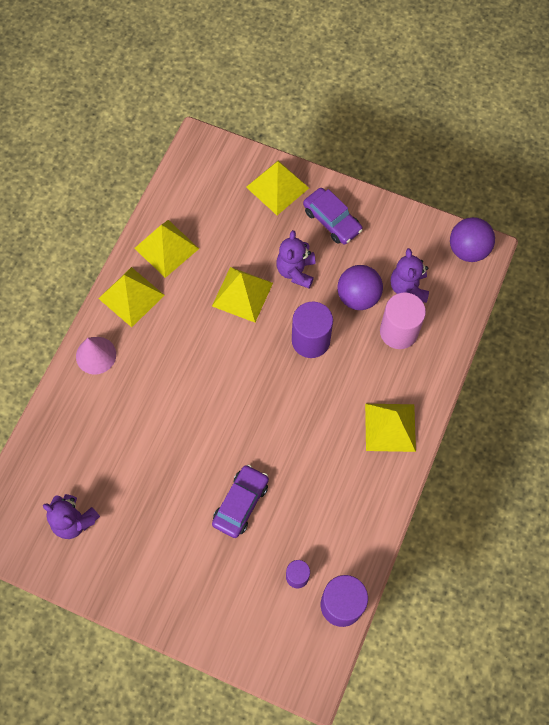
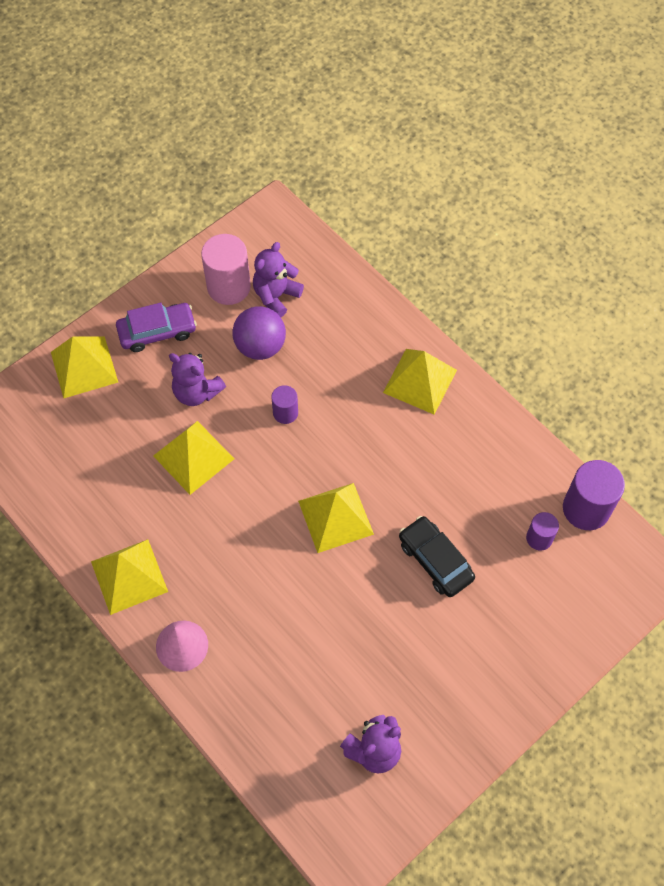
camera: 65 degrees left, 5 degrees down
(166, 248) = (90, 513): yellow pyramid -> yellow pyramid (335, 517)
(241, 503) = (435, 560): purple car -> black car
(310, 340) = (285, 413): purple cylinder -> purple cylinder, size x0.55
(398, 332) = (320, 327): pink cylinder -> pink cylinder (229, 287)
(408, 287) = (276, 296): purple teddy bear -> purple teddy bear turned 105 degrees clockwise
(468, 250) = (264, 225): purple ball -> none

